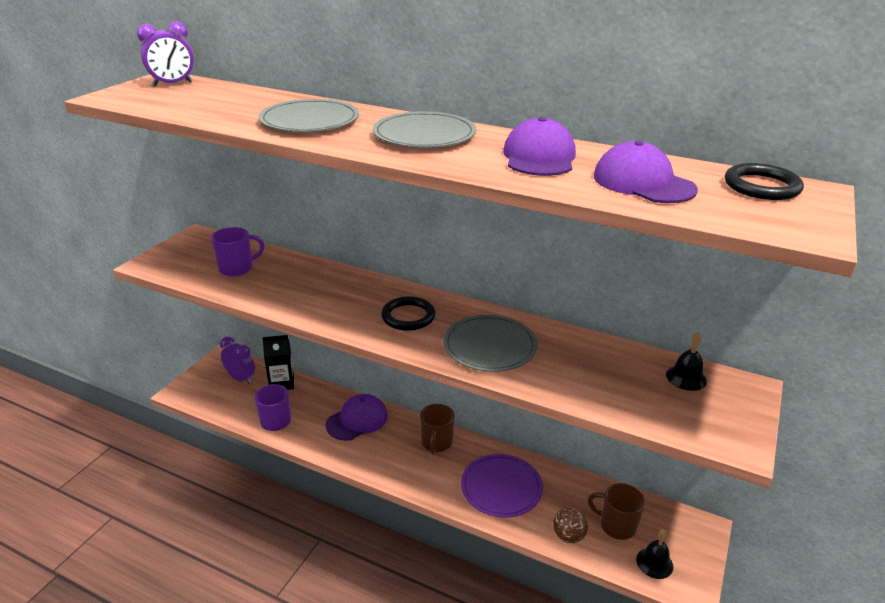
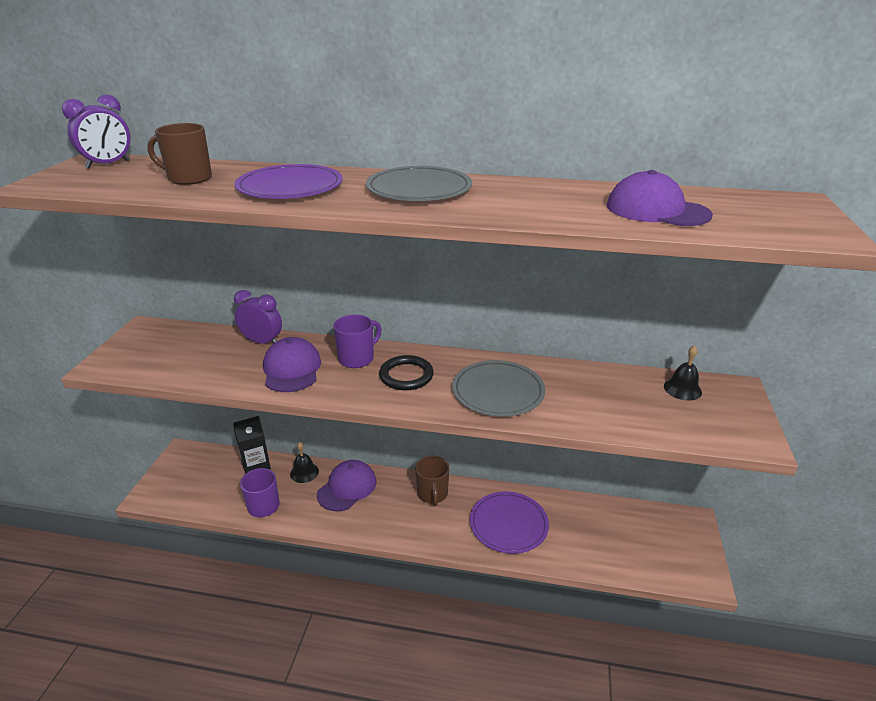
camera: 15 degrees left, 0 degrees up
(237, 268) = (205, 355): purple mug -> purple mug (357, 358)
(241, 378) = (210, 469): purple clock -> purple clock (262, 342)
(309, 120) = (290, 187): grey plate -> purple plate
(539, 157) = (545, 198): purple cap -> purple cap (292, 369)
(568, 536) = (585, 556): brown ball -> none
(616, 525) = (622, 536): brown mug -> brown mug (189, 178)
(654, 563) = (667, 563): black bell -> black bell (304, 472)
(761, 186) = (756, 202): black ring -> none

